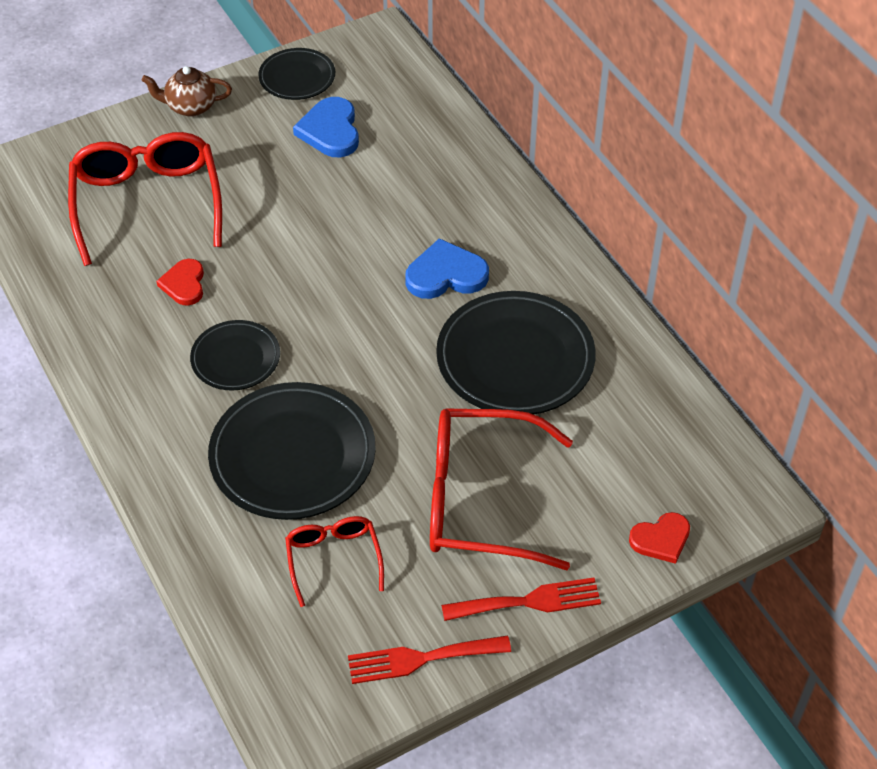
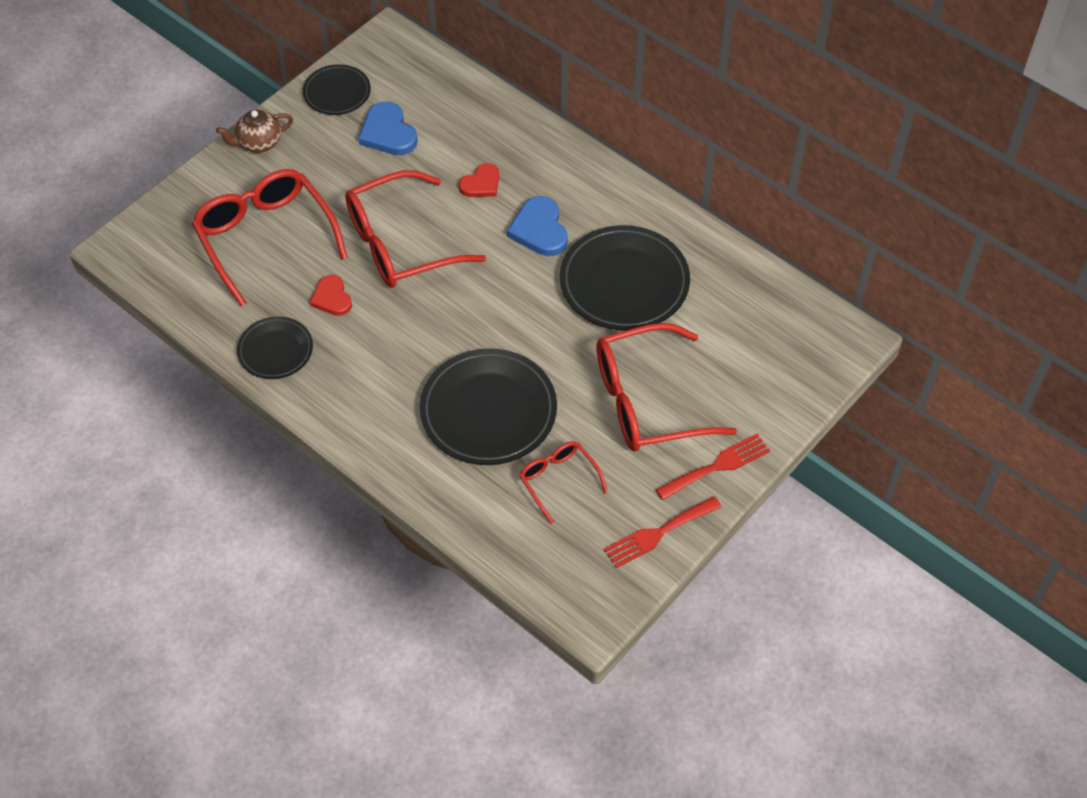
camera: 20 degrees left, 5 degrees up
(235, 358) = (405, 347): black plate -> black plate (275, 350)
(287, 248) = (401, 243): none -> red glasses
(446, 275) = (539, 229): blue heart -> blue heart turned 75 degrees counterclockwise
(661, 539) = (792, 390): red heart -> red heart (481, 184)

